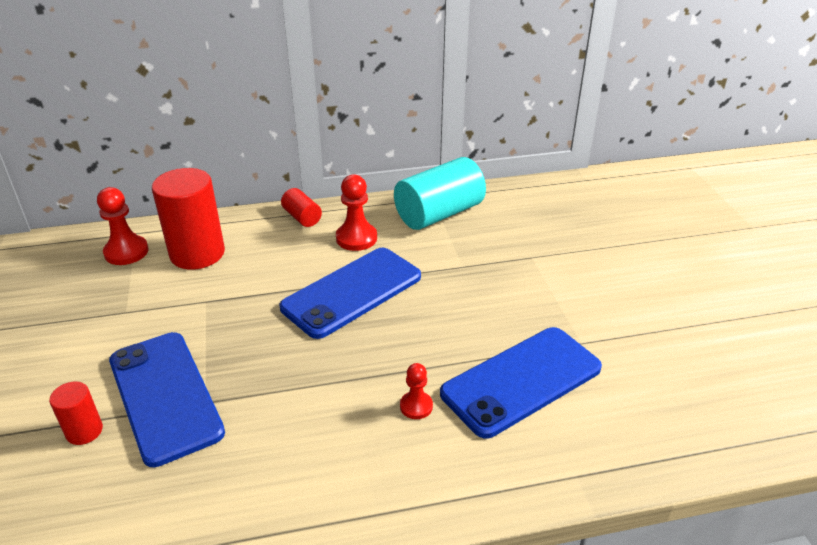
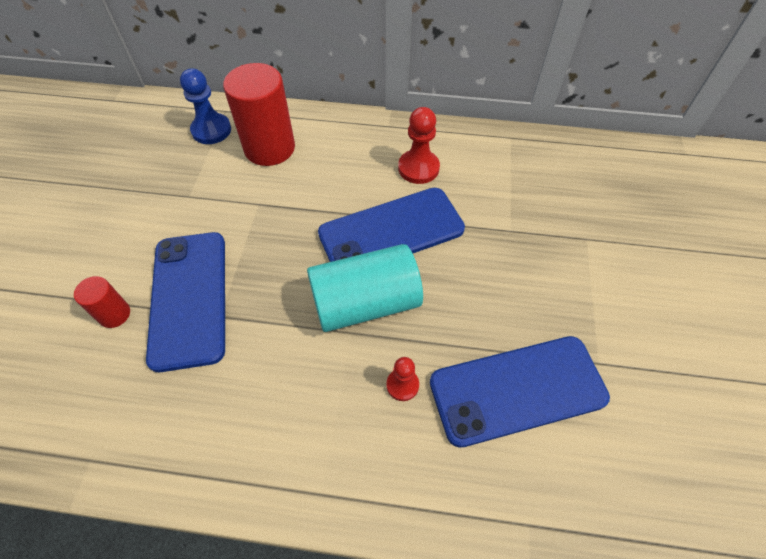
camera: 20 degrees right, 20 degrees up
(126, 252) = (211, 130): red pawn -> blue pawn
(302, 217) = (376, 130): red cylinder -> none
(439, 214) = (510, 159): turquoise cylinder -> turquoise cylinder (365, 303)

